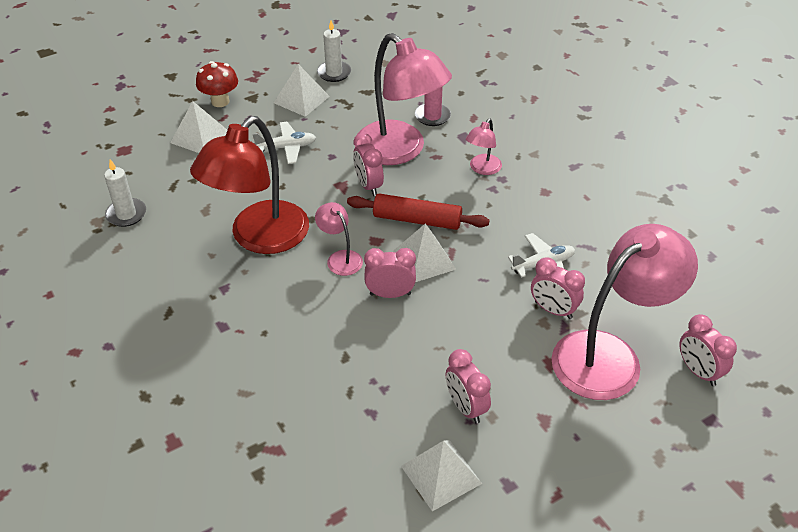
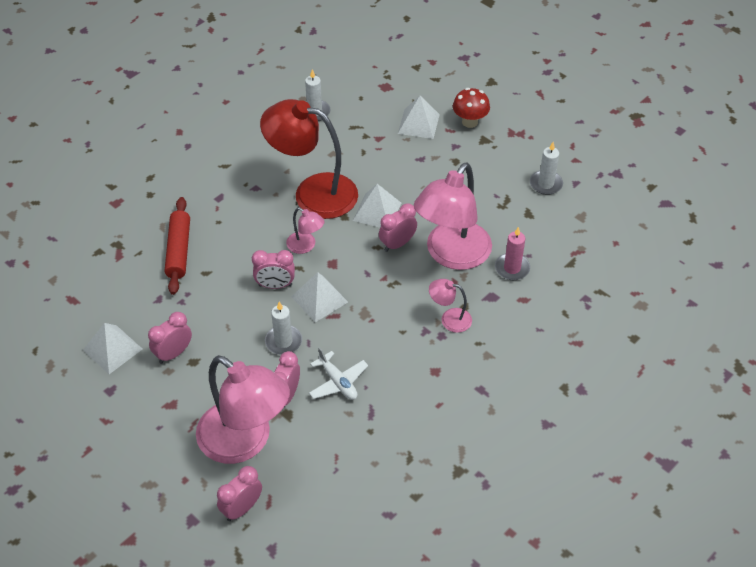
camera: 75 degrees right, 5 degrees up
(286, 148) = (426, 180): white plane -> none
(301, 99) = (496, 172): white pyramid -> white pyramid (377, 211)
(340, 258) = (306, 246): pink lamp -> pink lamp turned 90 degrees clockwise
(390, 294) = (275, 285): pink clock -> pink clock turned 105 degrees clockwise
(417, 220) = (365, 285): red rolling pin -> red rolling pin (179, 250)
(476, 300) = (283, 341): none -> white candle

